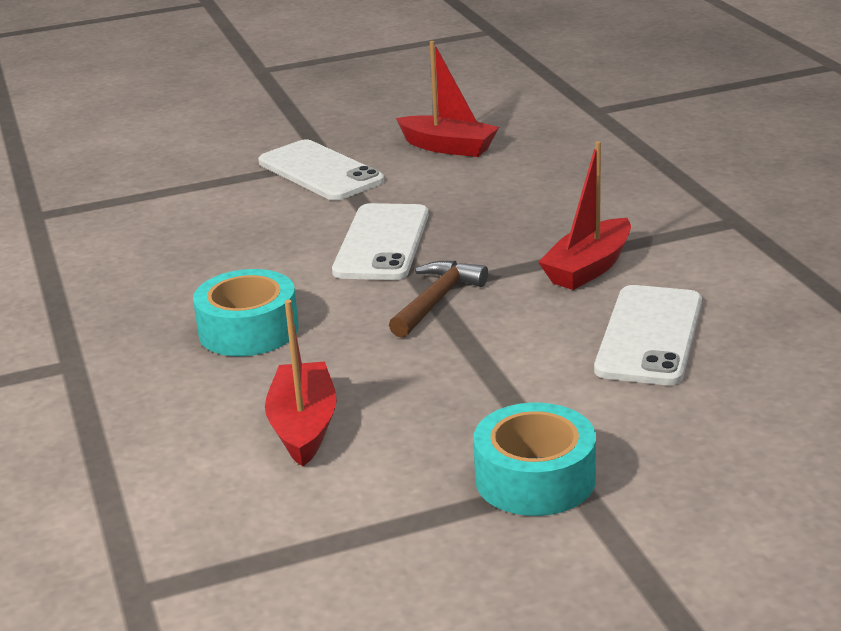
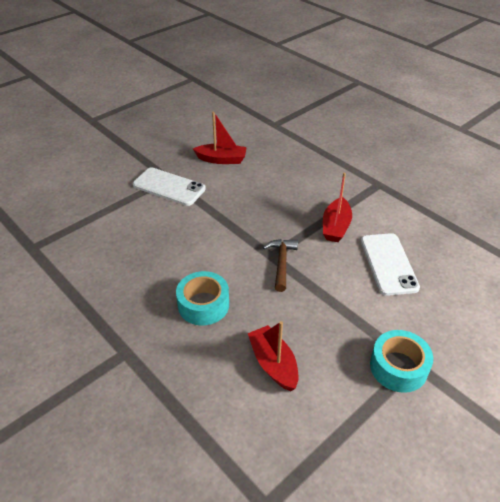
camera: 25 degrees left, 15 degrees up
(382, 243) = (231, 230): white phone -> none

